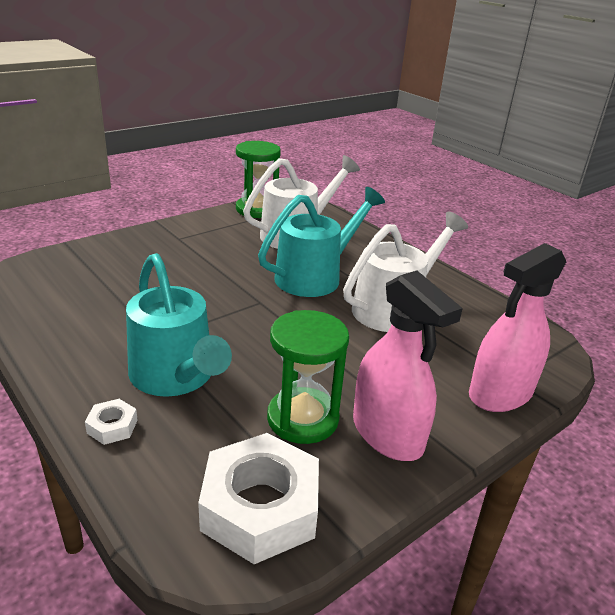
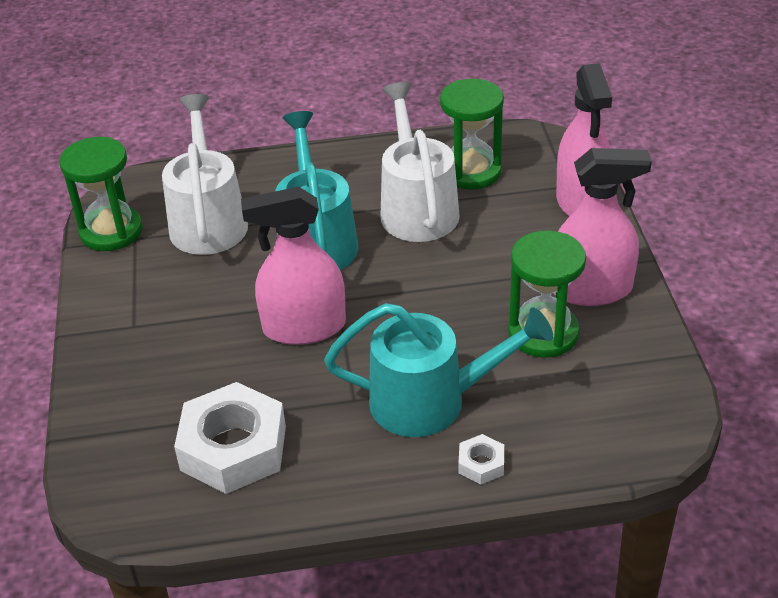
camera: 55 degrees left, 10 degrees up
(220, 296) = (304, 327): none -> pink spray bottle
(260, 507) = (631, 393): white nut -> white nut (233, 448)
(466, 321) = (471, 171): none -> green hourglass

